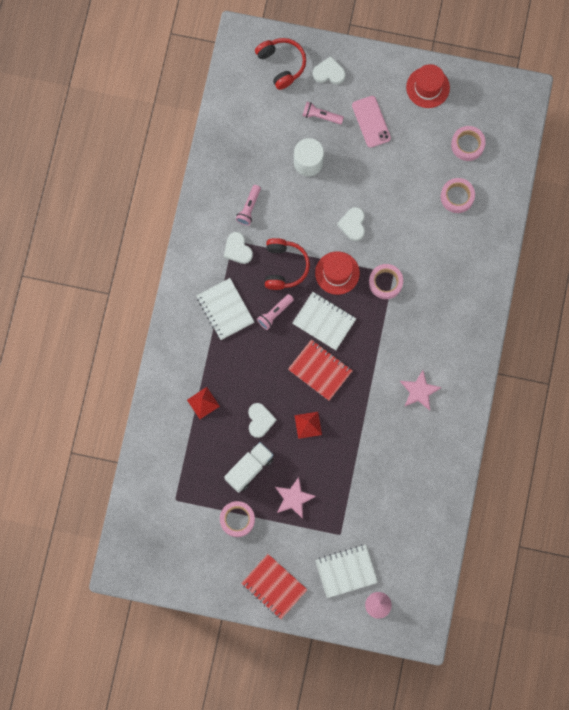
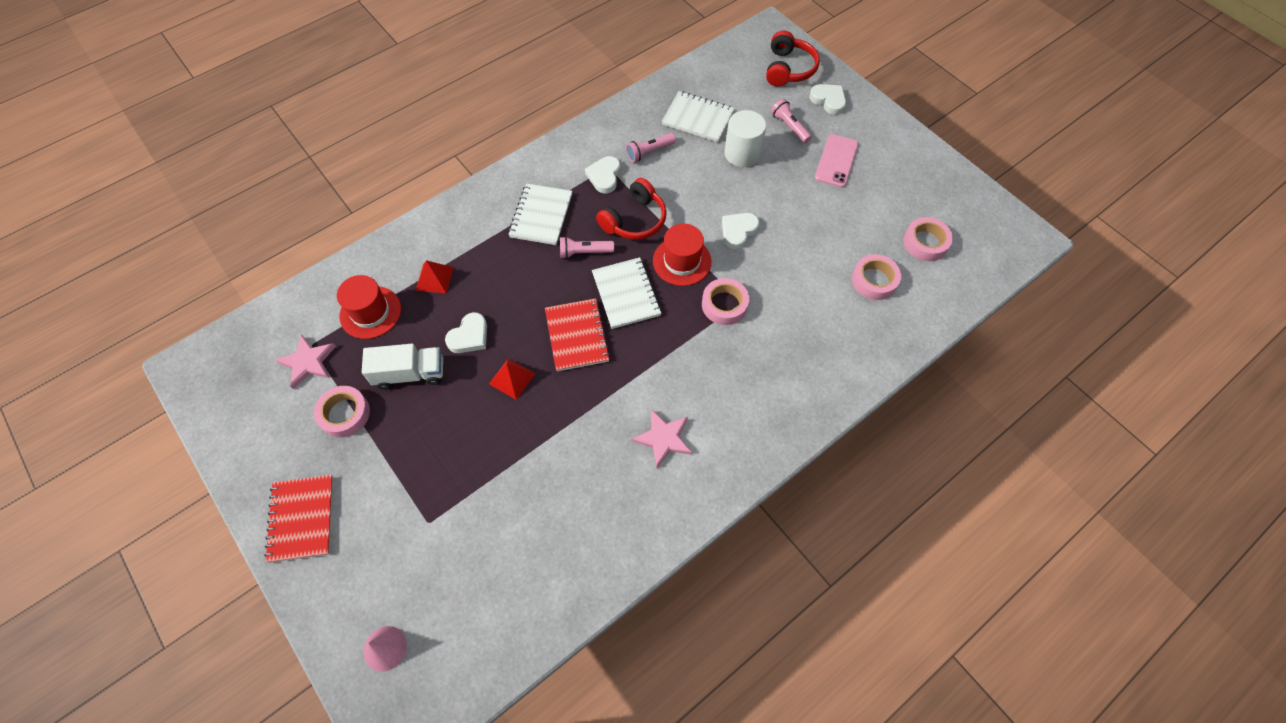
camera: 40 degrees right, 15 degrees down
(293, 498) = (421, 440): pink star -> pink star (308, 362)
(346, 571) = (392, 572): white notebook -> white notebook (698, 118)
(428, 87) = (921, 170): red hat -> red hat (370, 312)

